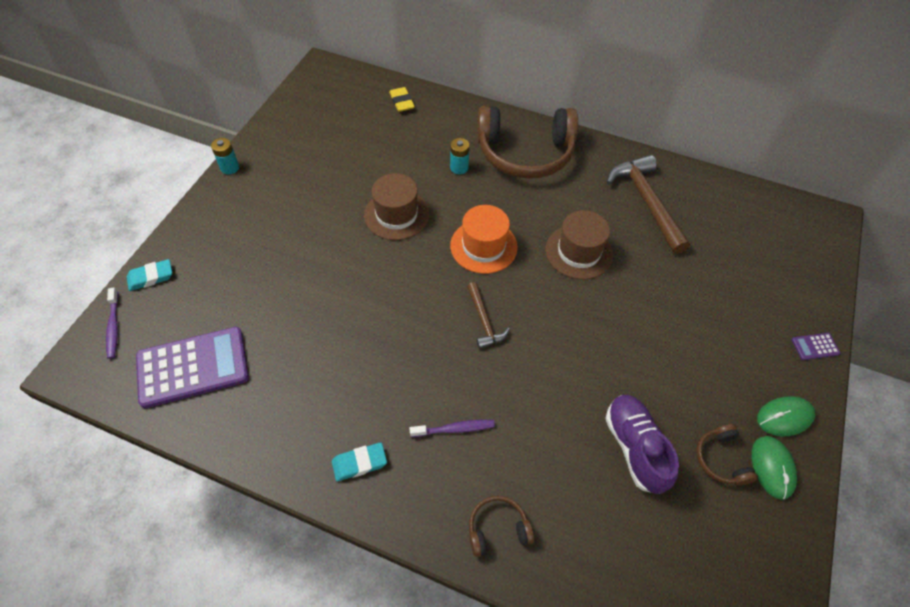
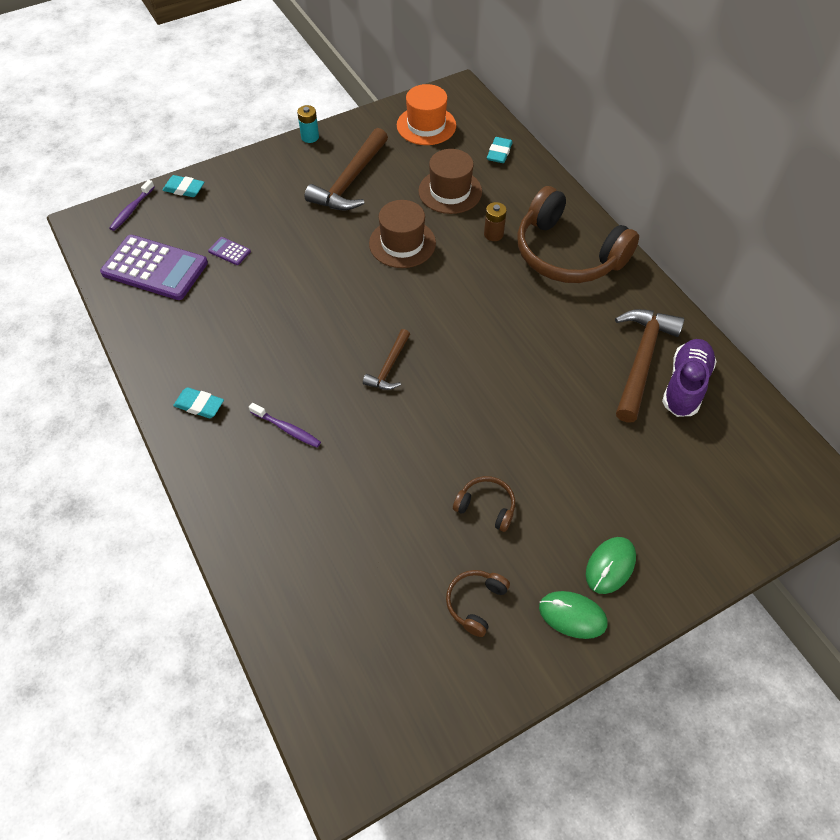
camera: 40 degrees right, 0 degrees up
(303, 186) = (350, 181): none -> brown hammer
(402, 102) = (499, 153): yellow eraser -> turquoise eraser
(459, 168) = (493, 234): turquoise battery -> brown battery
(483, 246) = (449, 309): orange hat -> orange hat (426, 125)
(497, 529) = (248, 517): brown headphones -> brown headphones (486, 507)
(579, 252) = (528, 363): brown hat -> brown hat (450, 191)
(635, 447) = (411, 541): purple shoe -> purple shoe (685, 385)
(772, 467) = (514, 643): green mouse -> green mouse (610, 566)
(815, 346) = (673, 584): purple calculator -> purple calculator (229, 251)

